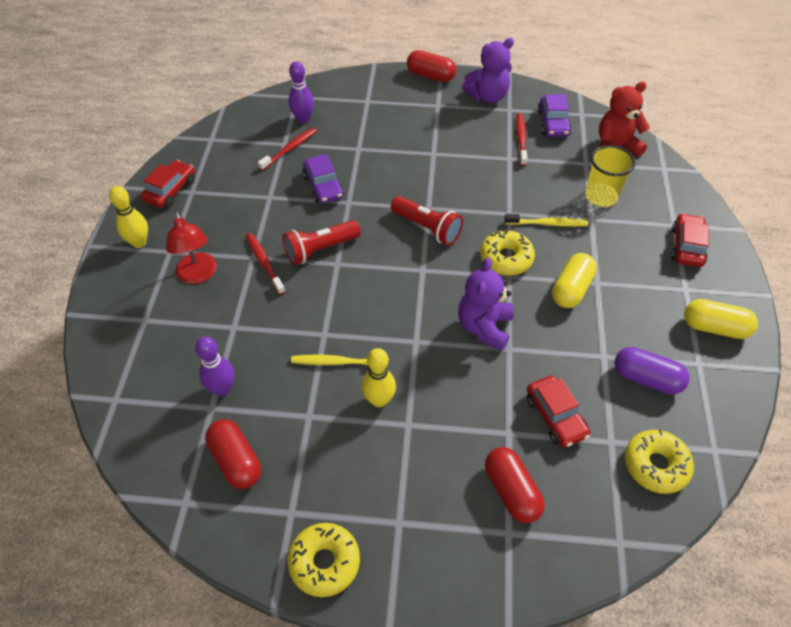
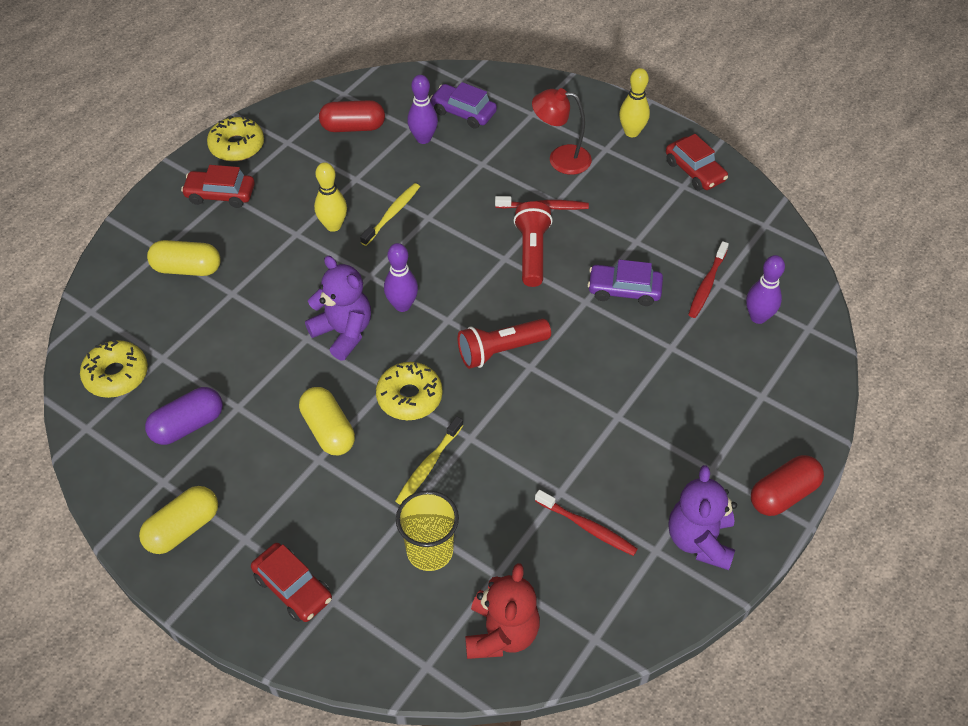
camera: 120 degrees right, 0 degrees up
(289, 149) = (707, 285): red toothbrush -> red toothbrush turned 45 degrees clockwise
(430, 304) = (402, 305): none -> purple bowling pin
(511, 491) = (187, 268): red capsule -> yellow capsule
(553, 123) = (595, 587): purple car -> purple car (463, 112)
(555, 416) = (216, 333): red car -> red car (220, 194)

